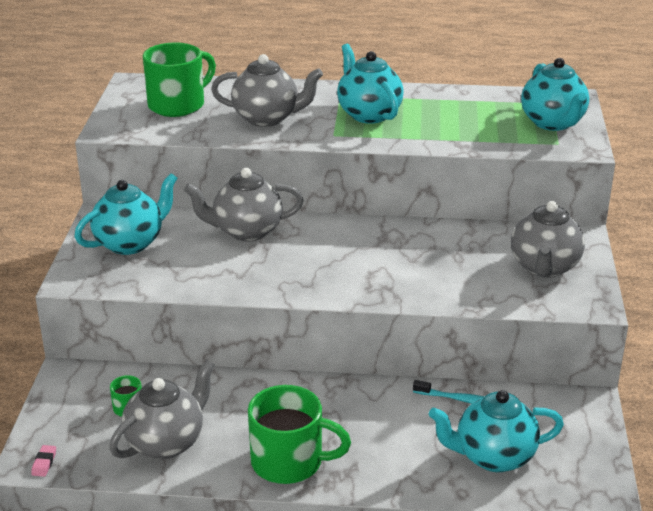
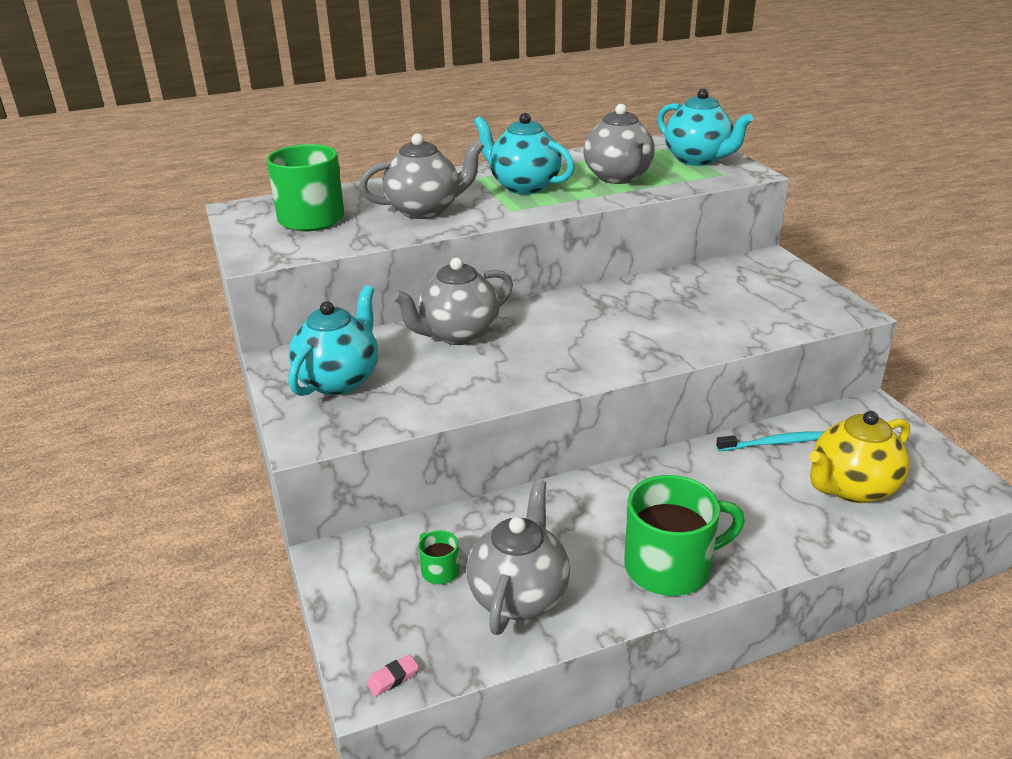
camera: 25 degrees left, 0 degrees up
(44, 463) = (393, 678): pink eraser -> pink eraser turned 75 degrees clockwise
(493, 457) = (851, 488): turquoise teapot -> yellow teapot
(544, 267) = (773, 292): grey teapot -> grey teapot (618, 177)

